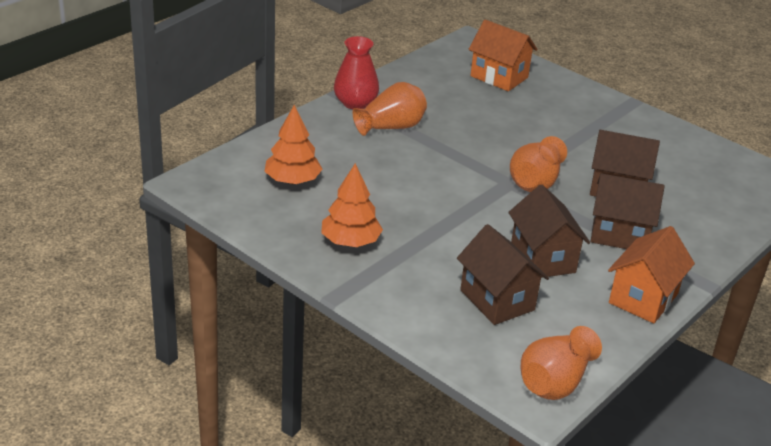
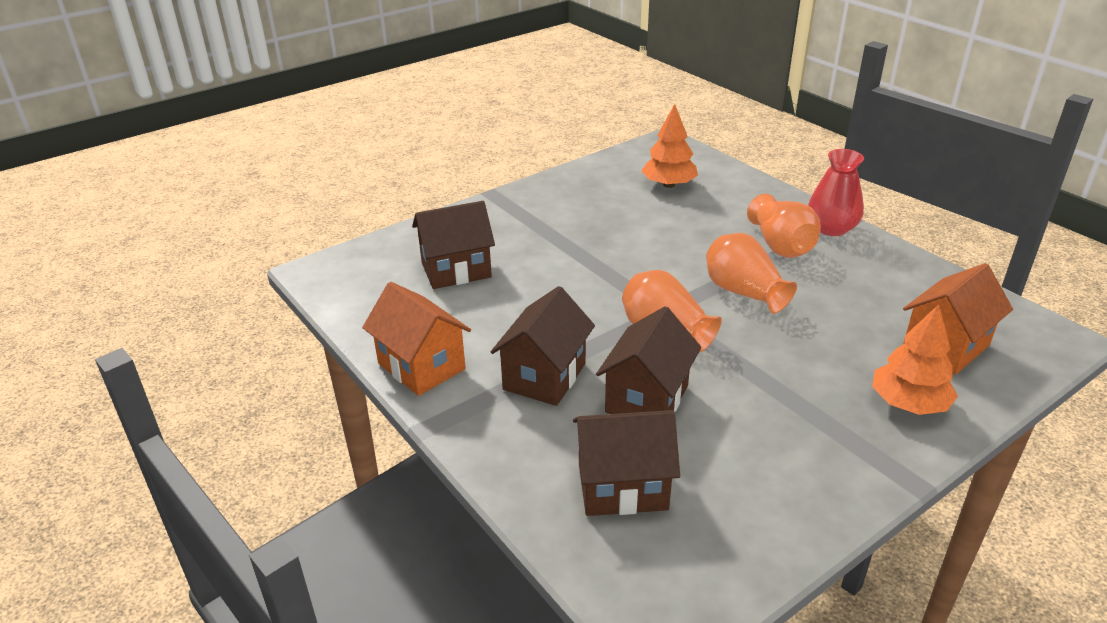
camera: 105 degrees right, 0 degrees up
(350, 242) = (566, 205): orange tree -> orange tree (908, 404)
(543, 258) = (512, 309): brown house -> brown house (622, 487)
(555, 382) = (332, 283): orange vase -> orange vase (744, 292)

